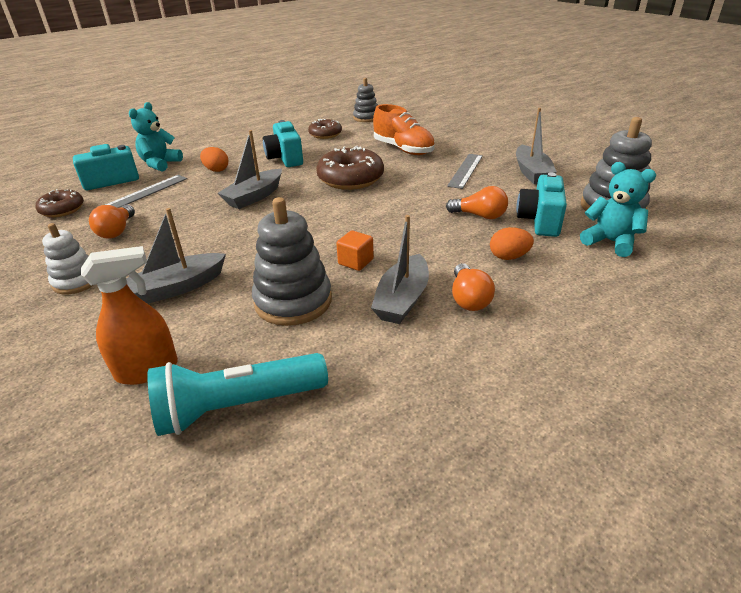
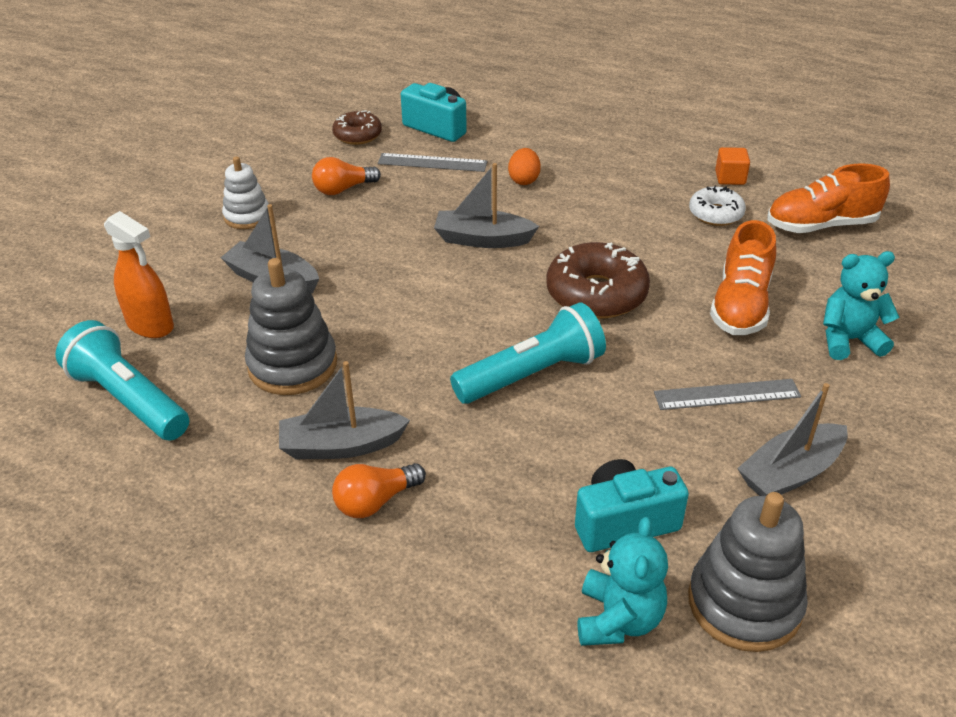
camera: 60 degrees right, 5 degrees up
(160, 164) = (503, 135): turquoise teddy bear -> turquoise teddy bear (849, 340)
(285, 158) = (604, 215): turquoise camera -> none
(325, 134) = (715, 214): brown donut -> white donut
(355, 262) = (395, 380): orange cube -> orange cube (730, 178)
(366, 118) = (821, 225): grey stacking toy -> orange shoe
(399, 215) = (531, 374): none -> turquoise flashlight
(479, 216) = (590, 452): orange light bulb -> none
(508, 257) = (496, 513): orange egg -> none

